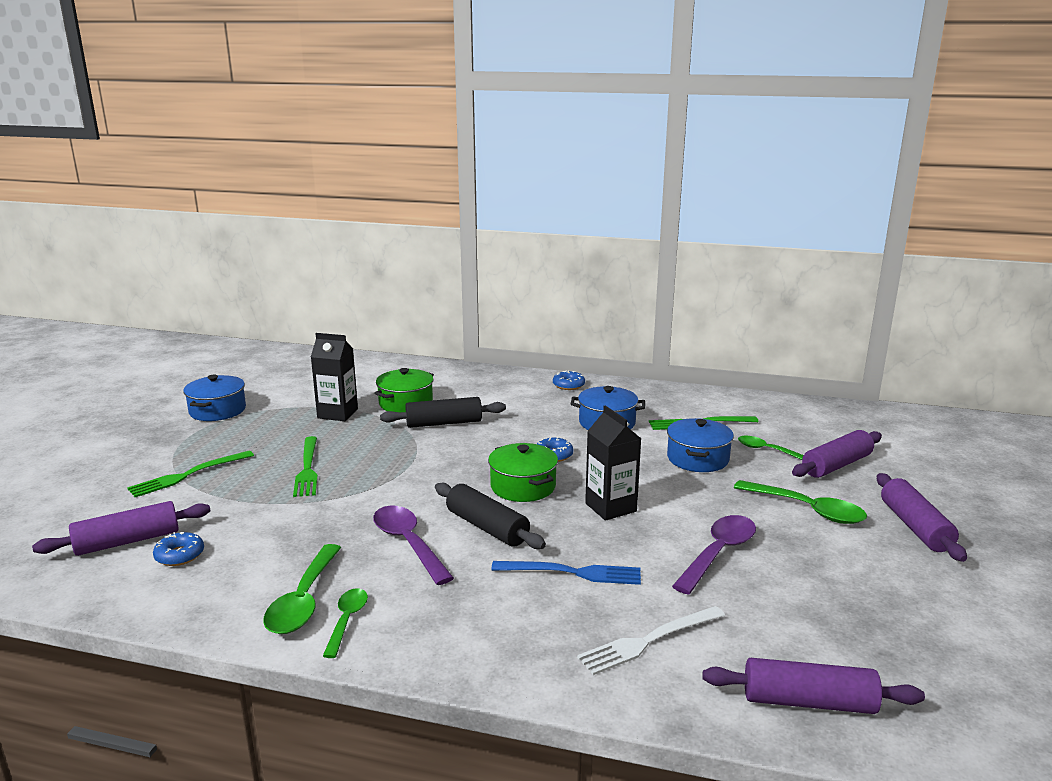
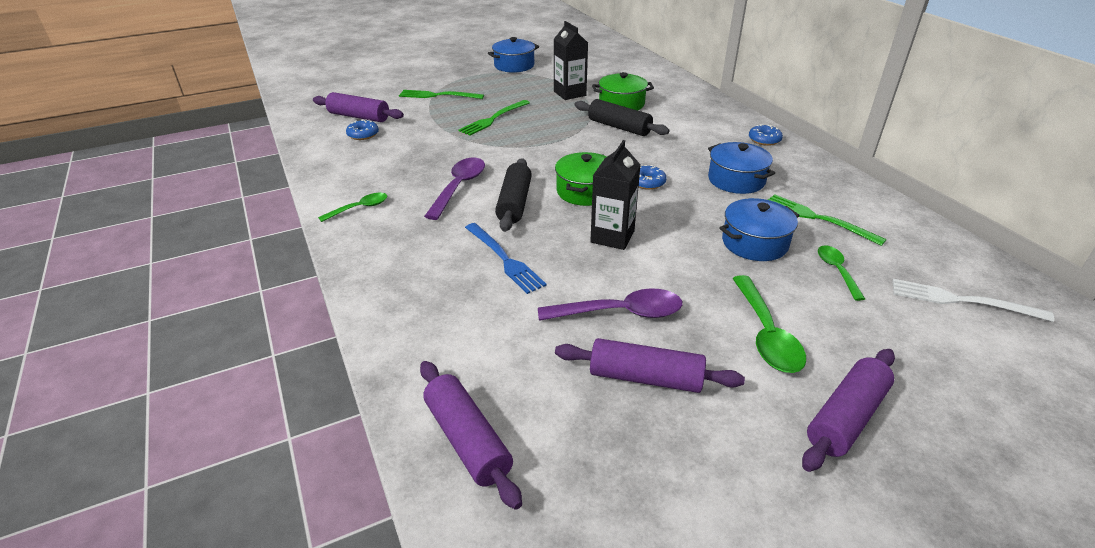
camera: 50 degrees right, 15 degrees up
(303, 600) = (363, 187): green spoon -> none
(648, 641) = (461, 327): white fork -> white fork (962, 301)
(836, 465) = (884, 322): purple rolling pin -> purple rolling pin (645, 377)

